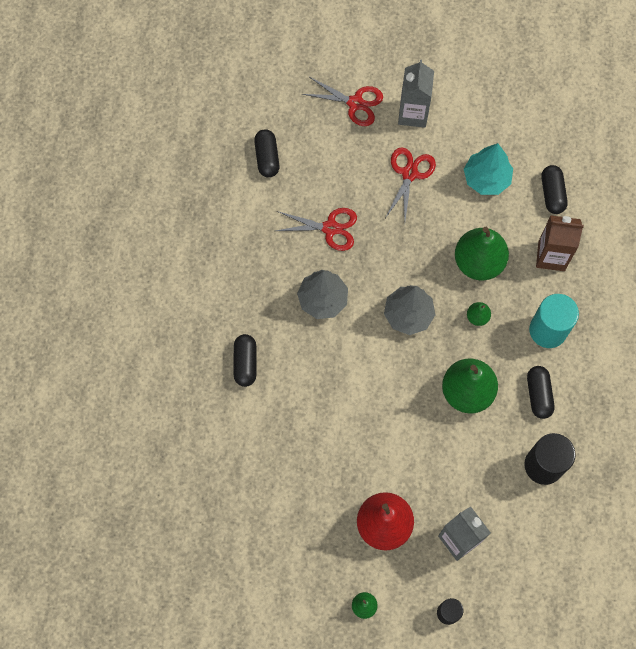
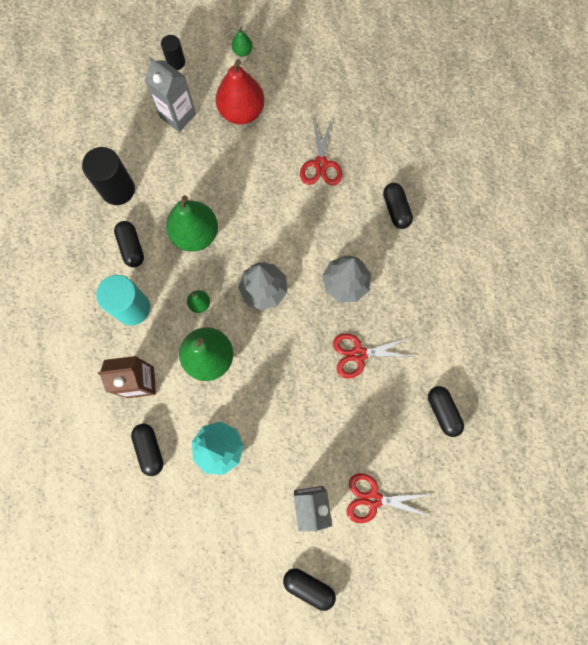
camera: 165 degrees right, 5 degrees up
(409, 173) = (297, 433): red scissors -> red scissors (321, 164)
(432, 52) = (308, 586): none -> black capsule

